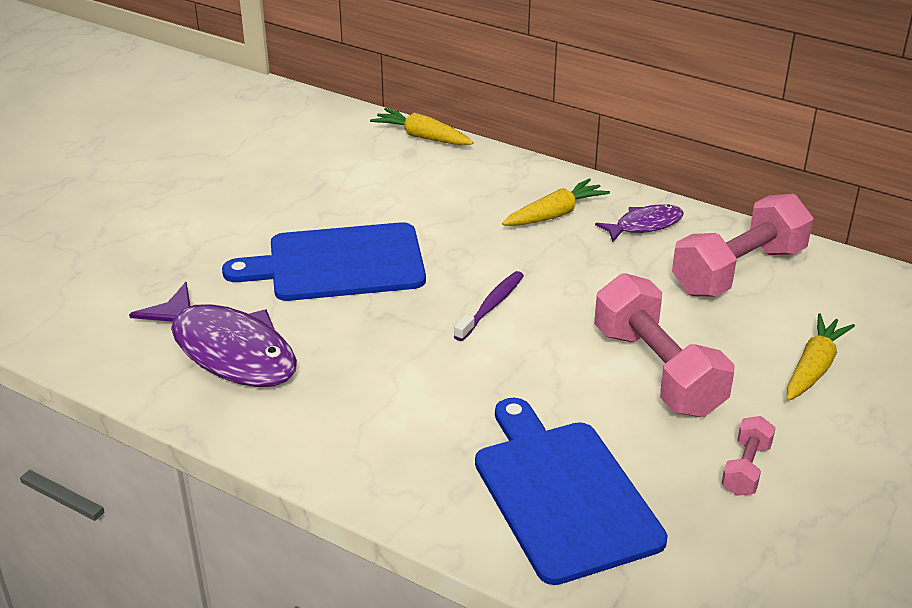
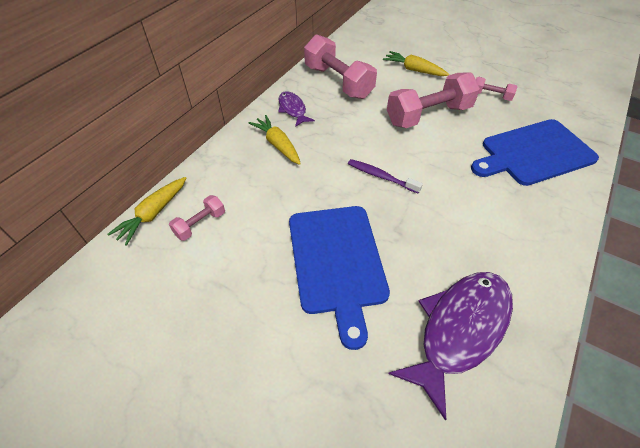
camera: 90 degrees left, 15 degrees up
(405, 167) = (200, 224): none -> pink dumbbell

